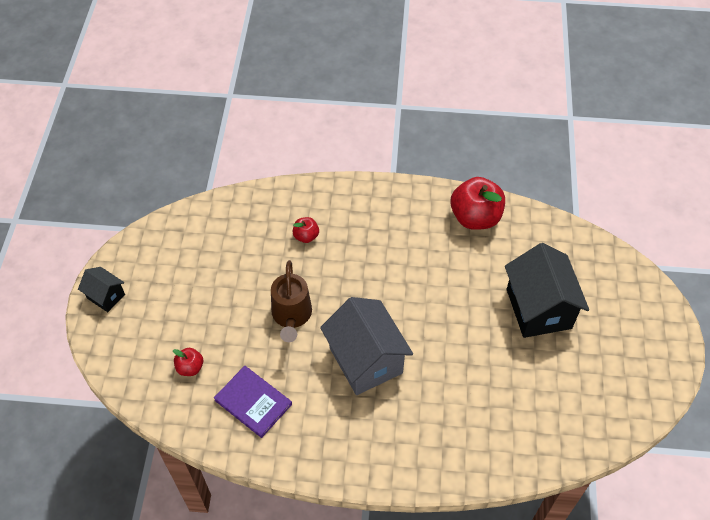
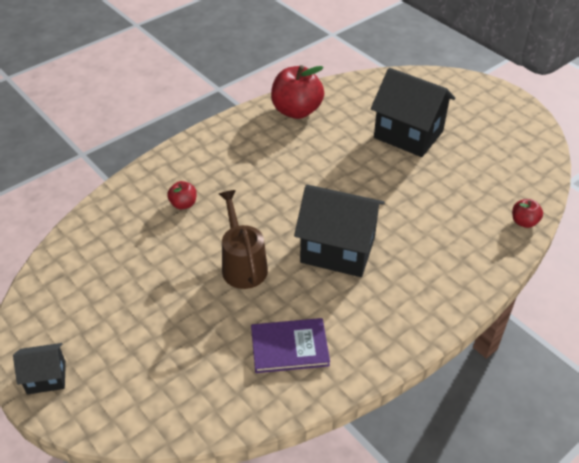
camera: 45 degrees left, 10 degrees down
(190, 367) = (202, 367): red apple -> red apple (524, 222)
(291, 316) = (242, 264): brown watering can -> brown watering can turned 150 degrees counterclockwise
(365, 360) = (338, 250): grey house -> black house

